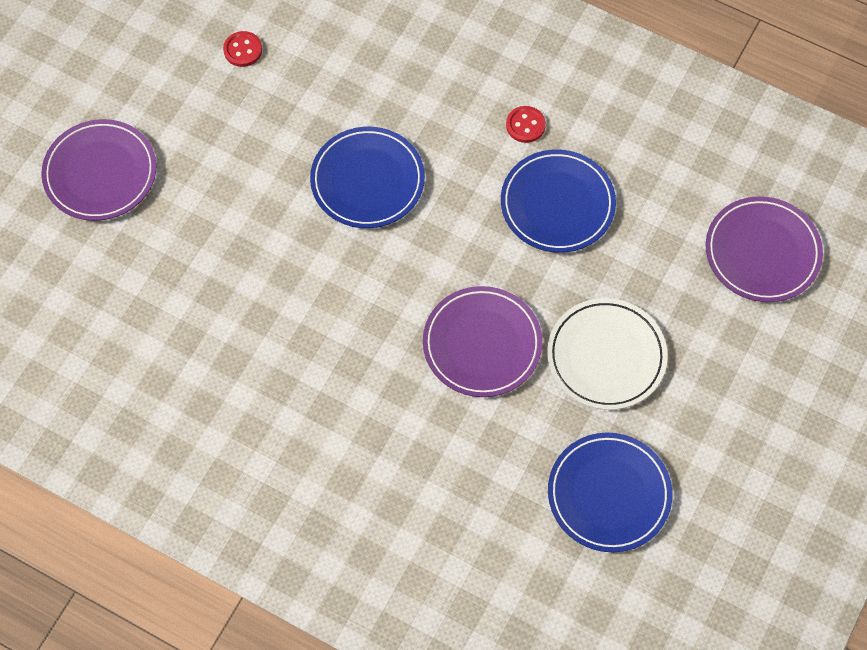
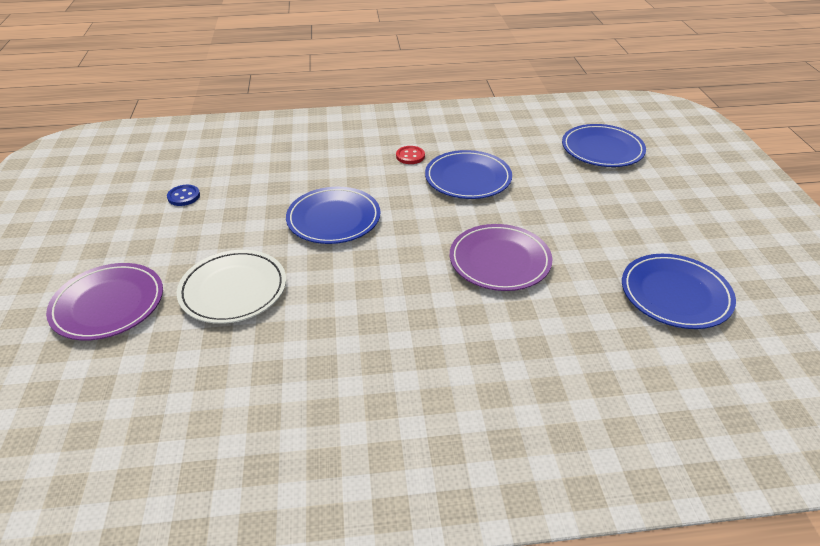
camera: 35 degrees left, 25 degrees down
(243, 50) = (184, 196): red button -> blue button
(606, 356) = (581, 229): white plate -> white plate (233, 290)
(762, 252) = (602, 149): purple plate -> blue plate

